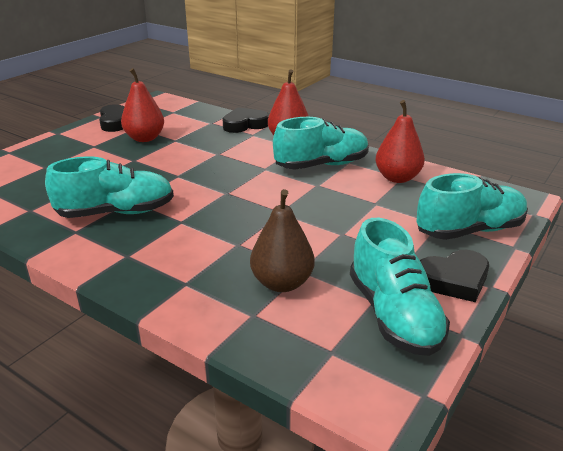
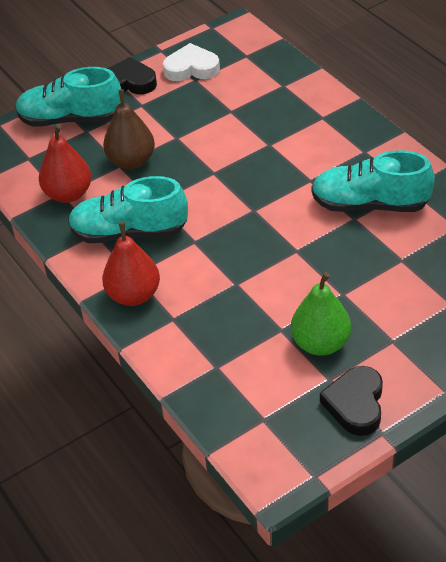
camera: 155 degrees left, 15 degrees up
(145, 138) = (321, 343): red pear -> green pear
(245, 124) = (171, 348): black heart -> none
(282, 283) = (251, 103): brown pear -> brown pear (131, 161)
(393, 315) = (191, 68): turquoise shoe -> white heart

